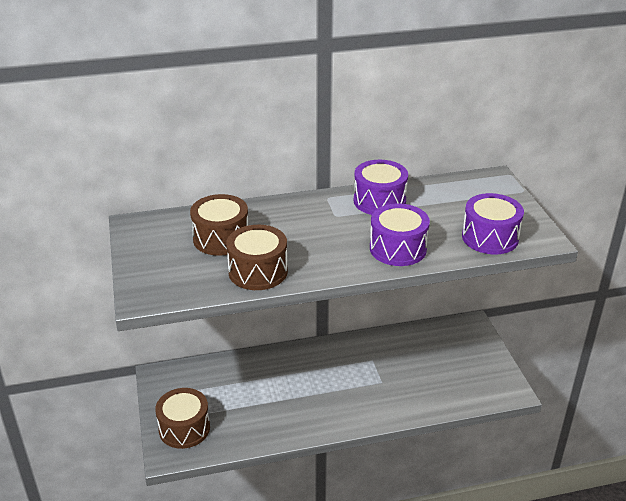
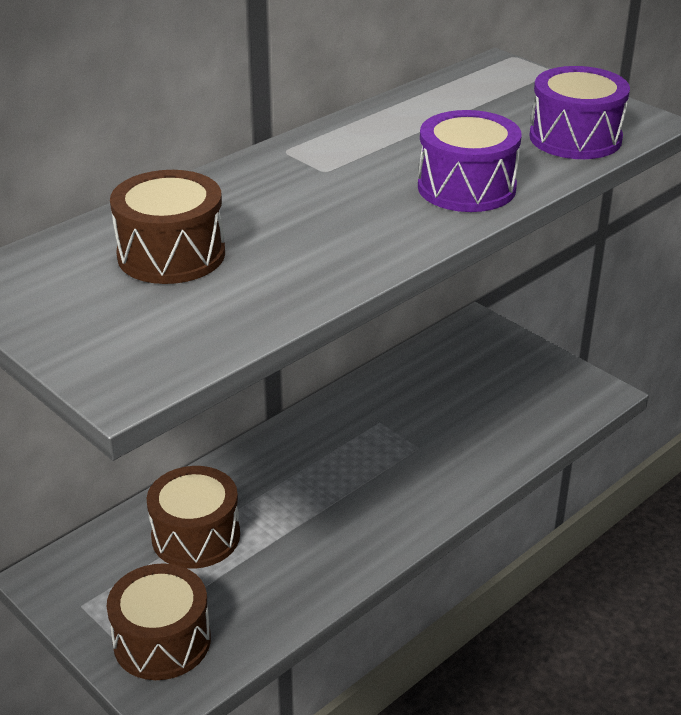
camera: 30 degrees left, 0 degrees up
(258, 271) = (286, 282): brown drum -> brown drum (196, 536)
(379, 201) = (370, 134): purple drum -> none

